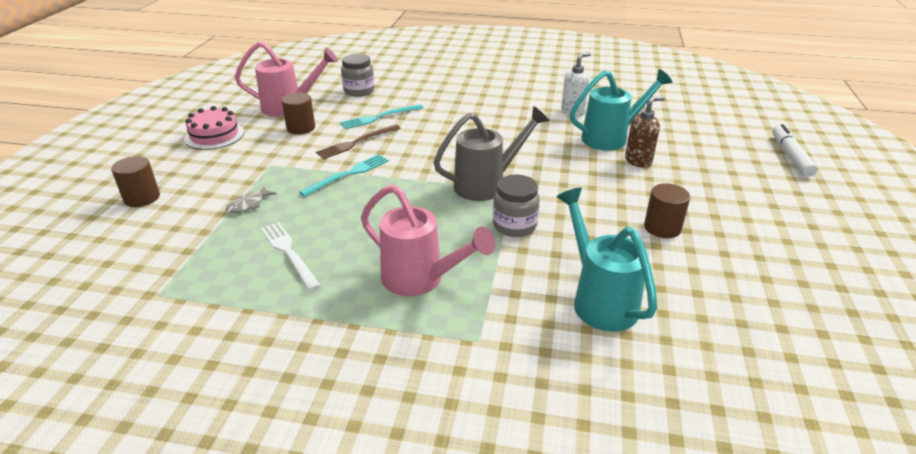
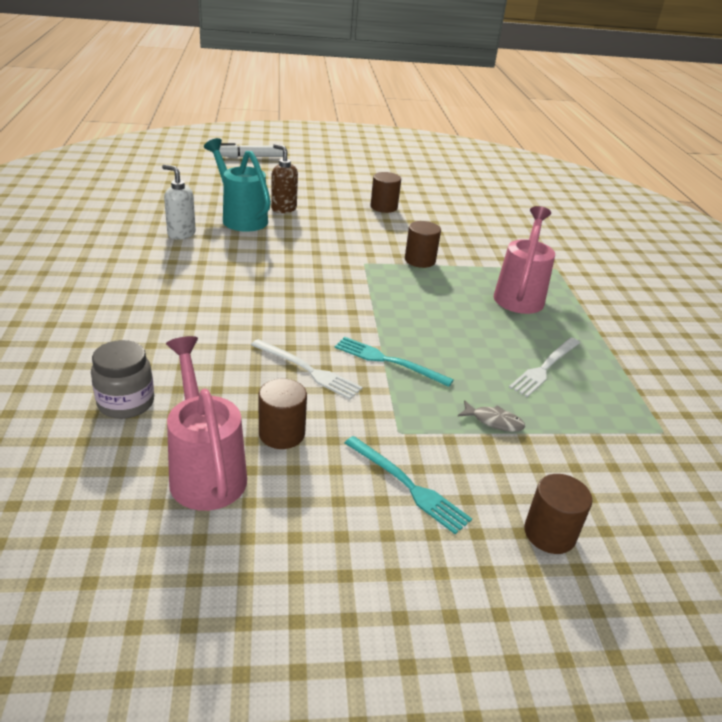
camera: 110 degrees left, 0 degrees up
(214, 135) = (342, 532): pink cake -> none
(356, 142) = (308, 370): brown fork -> white fork
(379, 117) = (225, 364): turquoise fork -> turquoise fork (408, 485)
(487, 184) = (362, 275): grey watering can -> none
(514, 225) = (420, 260): grey jar -> brown cylinder
(599, 299) = (482, 231): turquoise watering can -> none

